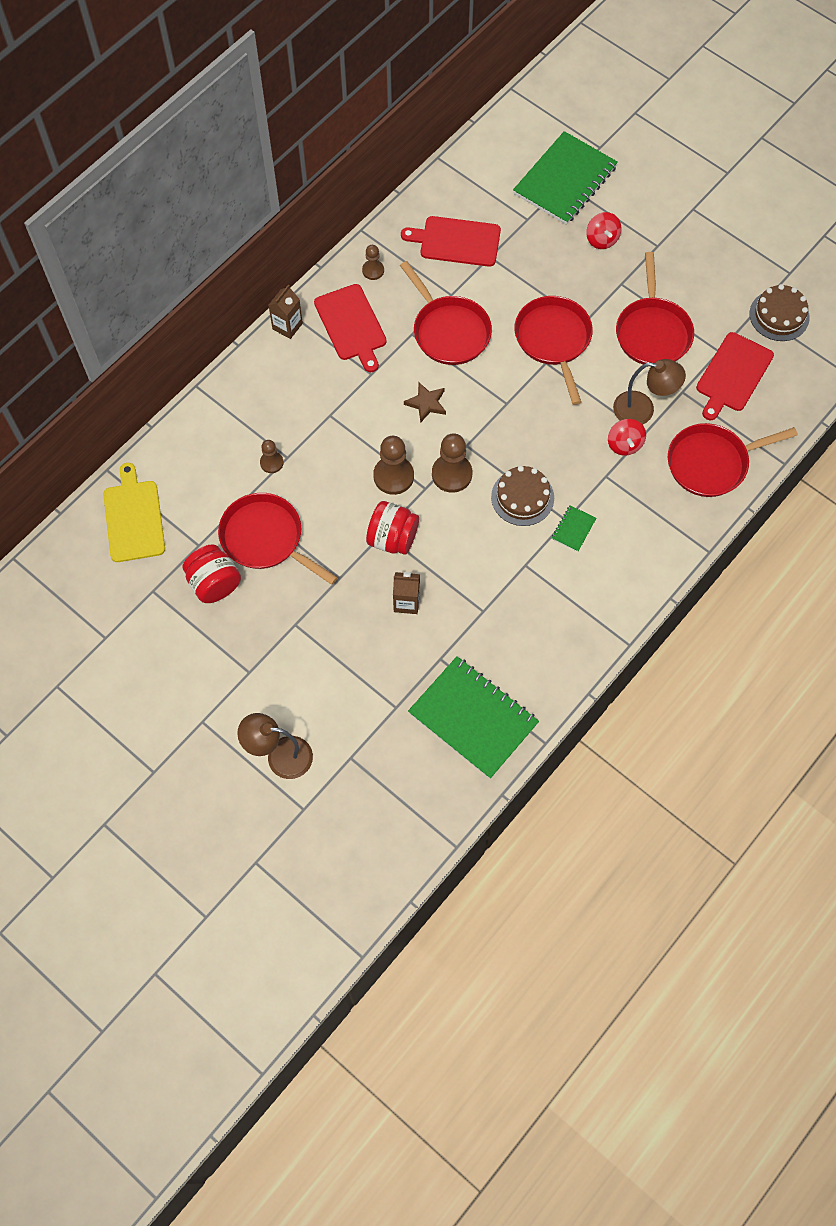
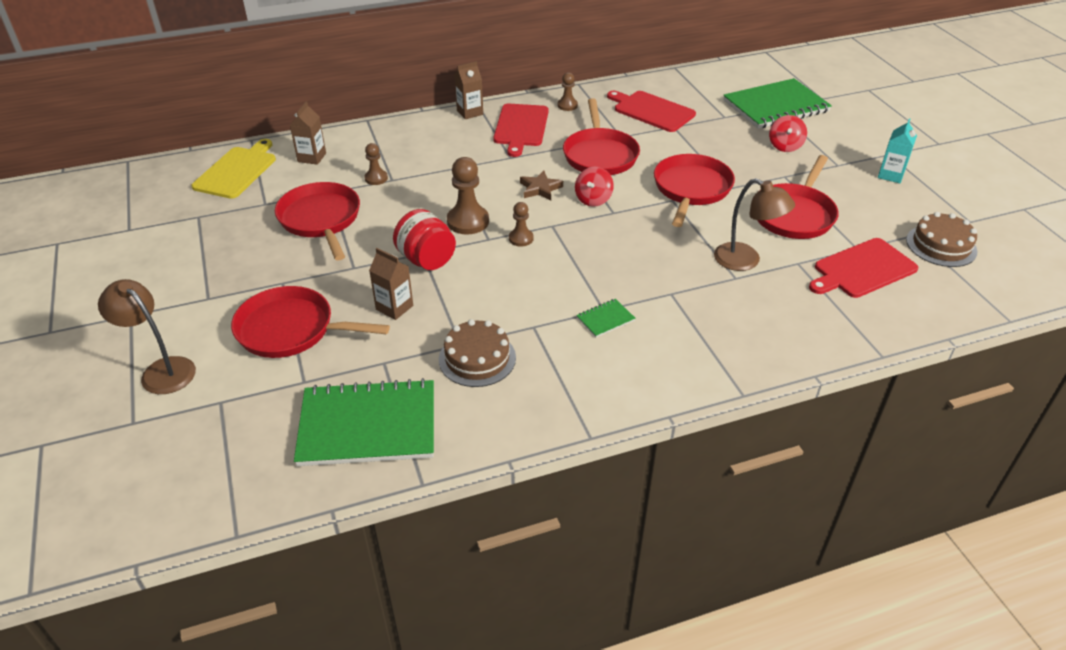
camera: 30 degrees right, 25 degrees down
(188, 465) = (312, 157): none -> brown carton
(214, 583) = (249, 230): red jar -> none
(452, 474) = (521, 238): brown pawn -> brown pawn, size x0.58
(473, 718) = (368, 425): green notebook -> green notebook turned 75 degrees counterclockwise
(522, 497) = (573, 278): brown cake -> brown cake (477, 358)
(624, 444) = (708, 278): red spinning top -> red spinning top (593, 199)
(706, 239) = (890, 175): none -> turquoise carton
(711, 463) = (795, 325): red pan -> red pan (291, 329)

